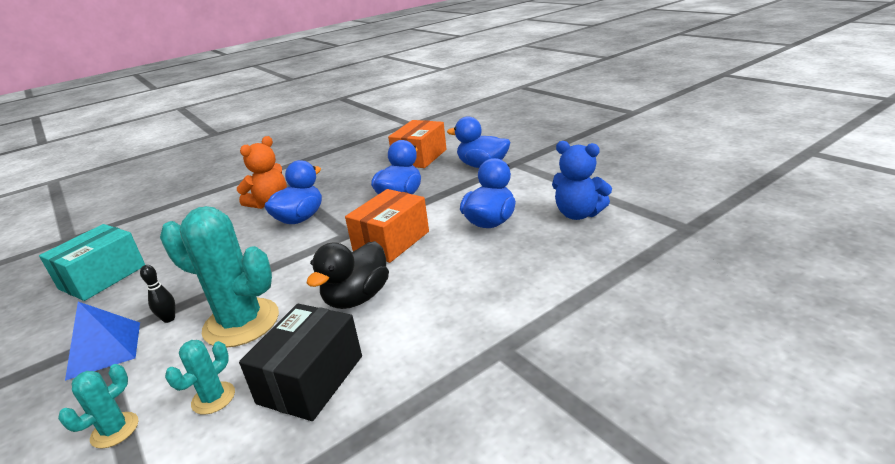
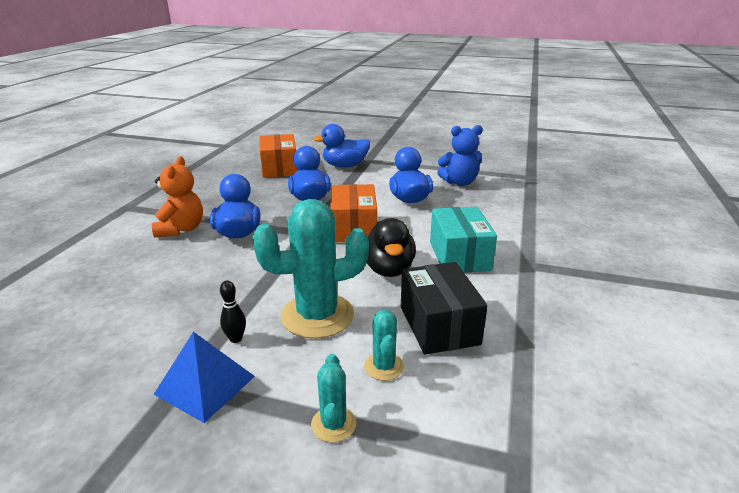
camera: 40 degrees left, 0 degrees up
(103, 277) = (76, 338): turquoise box -> turquoise box (459, 255)

